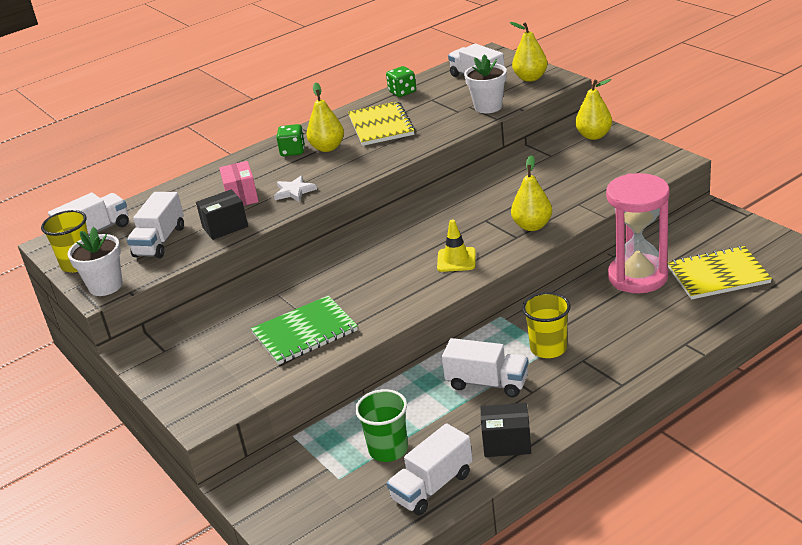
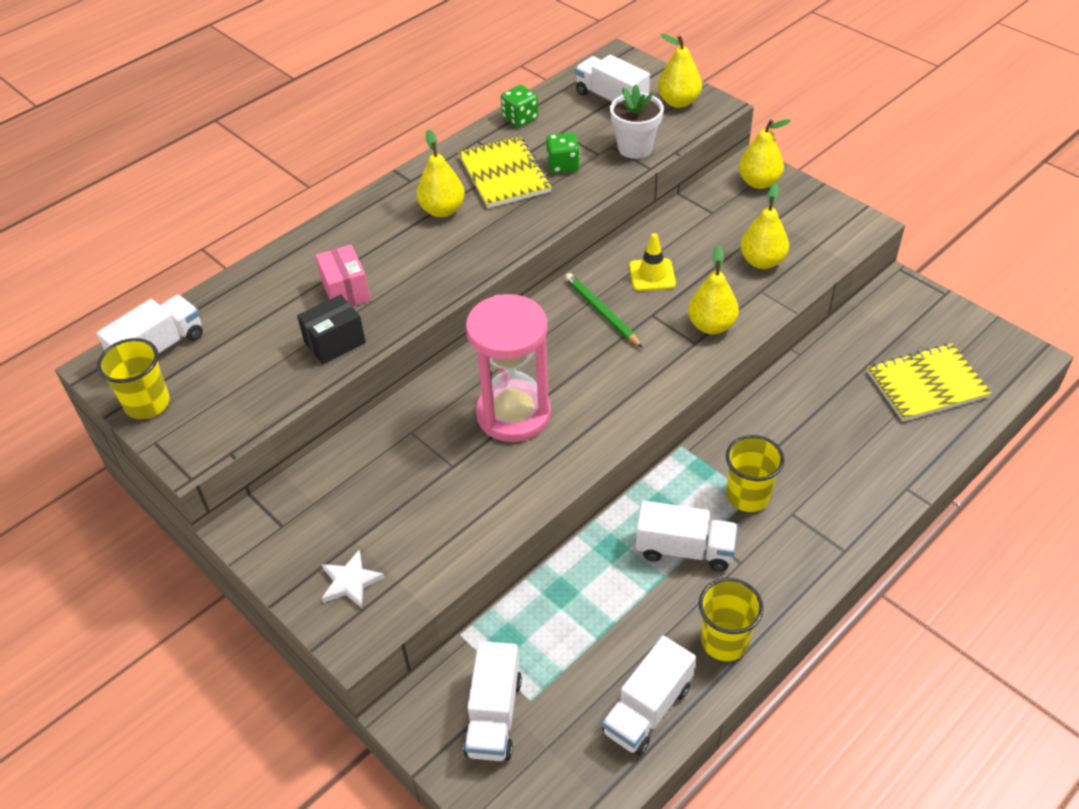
camera: 10 degrees left, 15 degrees up
(106, 286) = (194, 443): white flower pot -> none
(160, 241) = (252, 366): white truck -> white truck (494, 715)
(293, 151) = (397, 214): green dice -> green dice (563, 165)
(294, 191) = (414, 283): white star -> white star (350, 582)
(305, 332) = (460, 495): green notebook -> none
(388, 449) = (583, 654): green cup -> none
(445, 219) = (601, 312): none -> green pencil
(456, 260) = (628, 379): yellow traffic cone -> yellow traffic cone (652, 275)
(507, 443) = (724, 641): black box -> yellow cup
(584, 185) = (762, 261): none -> yellow pear
(637, 277) = (834, 386): pink hourglass -> pink hourglass (513, 414)

